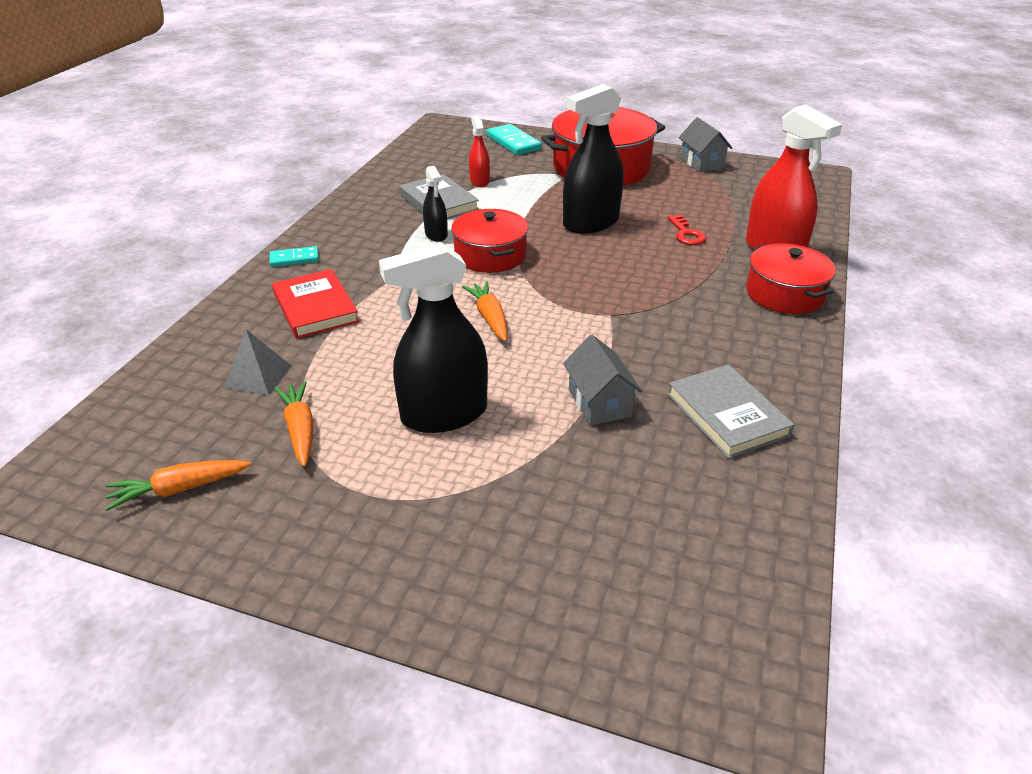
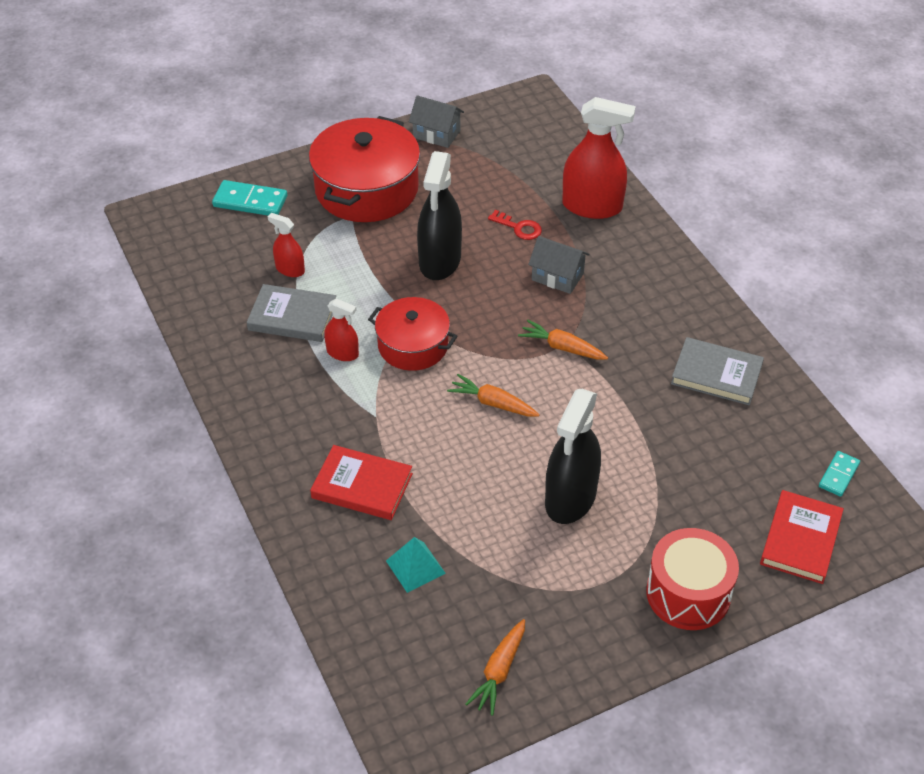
camera: 45 degrees left, 10 degrees up
(258, 376) = (415, 567): grey pyramid -> turquoise pyramid
(294, 259) = (270, 456): turquoise domino -> turquoise domino (839, 475)
(300, 429) = (504, 578): orange carrot -> orange carrot (561, 347)
(422, 564) = (688, 593): none -> red drum
(436, 234) = (342, 353): black spray bottle -> red spray bottle
(599, 403) = (643, 419): grey house -> grey house (557, 277)
(613, 613) = (800, 539): none -> red book
(785, 294) = (642, 247): red pot -> none

